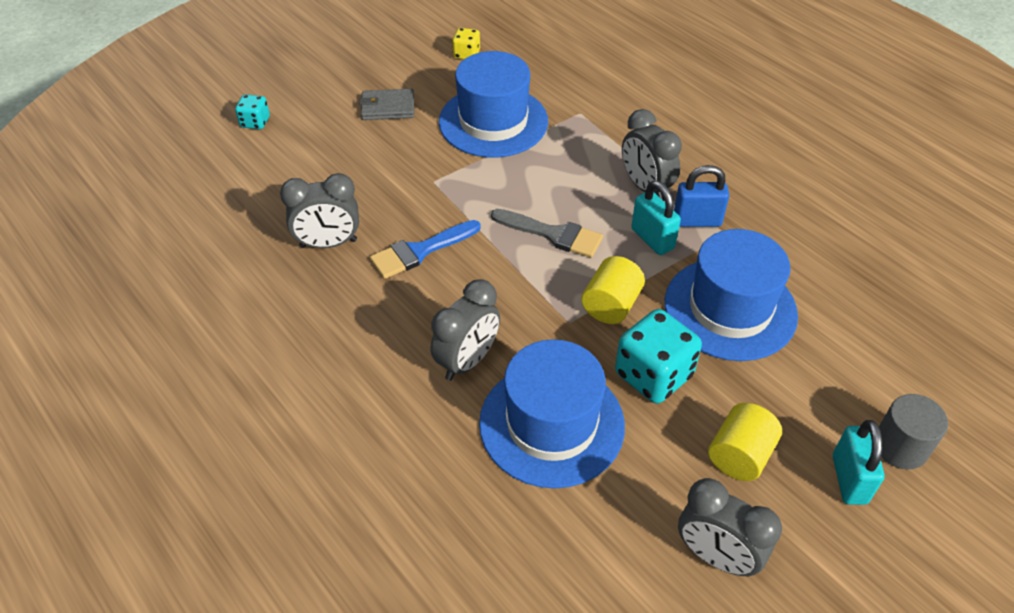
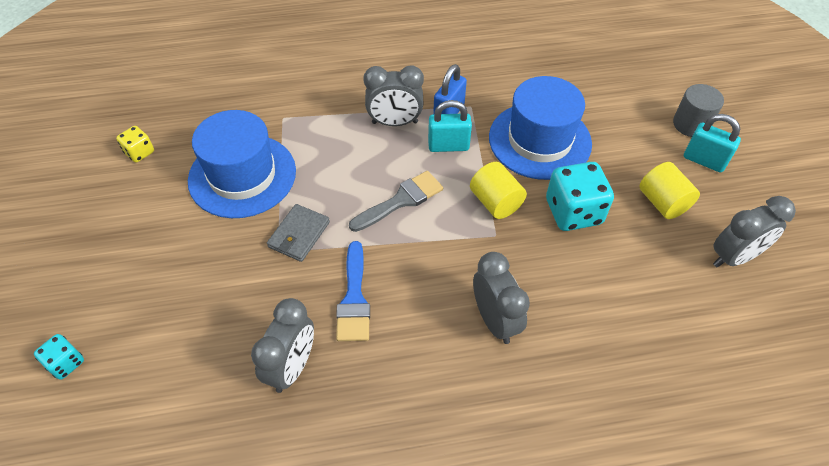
camera: 60 degrees left, 5 degrees up
(387, 107) = (152, 241): grey wallet -> grey wallet (299, 234)
(551, 424) = (585, 294): blue hat -> none

